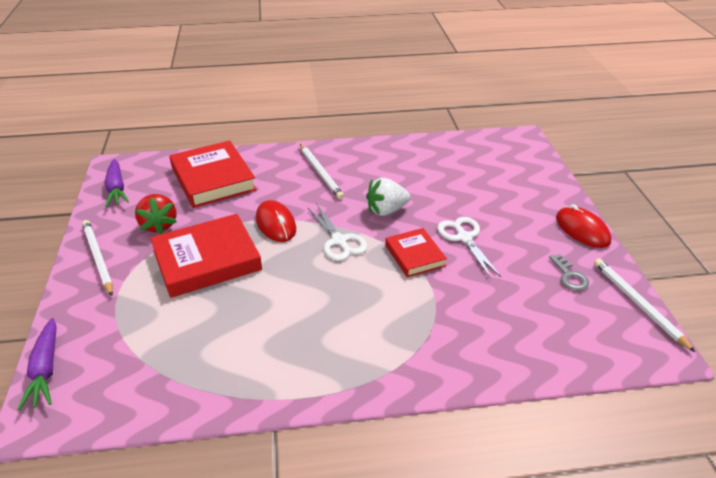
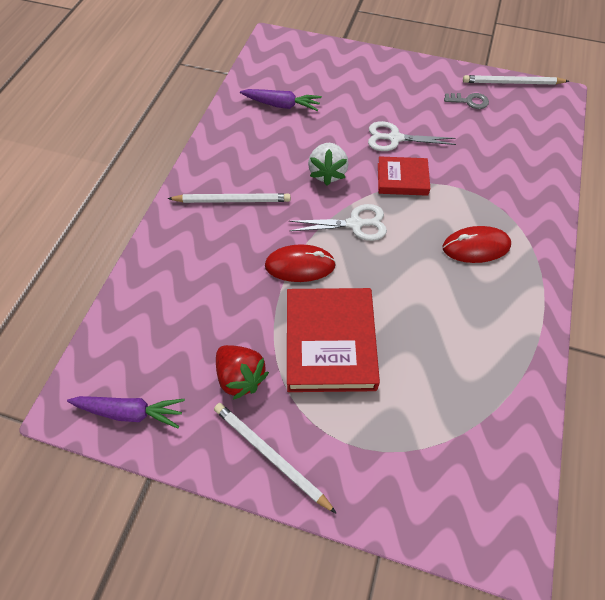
camera: 65 degrees left, 20 degrees up
(45, 370) = (442, 536): purple carrot -> purple carrot (281, 105)
(98, 258) = (270, 456): white pencil -> white pencil turned 45 degrees clockwise
(159, 225) = (240, 377): red strawberry -> red strawberry turned 45 degrees clockwise
(213, 179) = (178, 300): red book -> none
(582, 230) = (420, 68): red mouse -> red mouse (476, 247)

